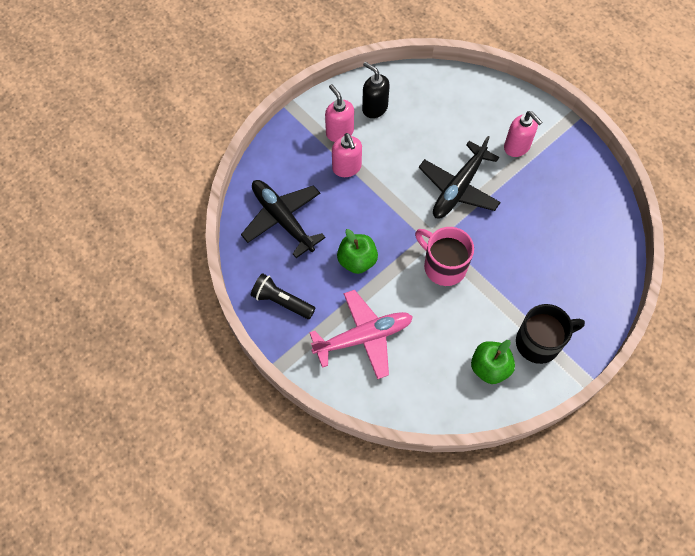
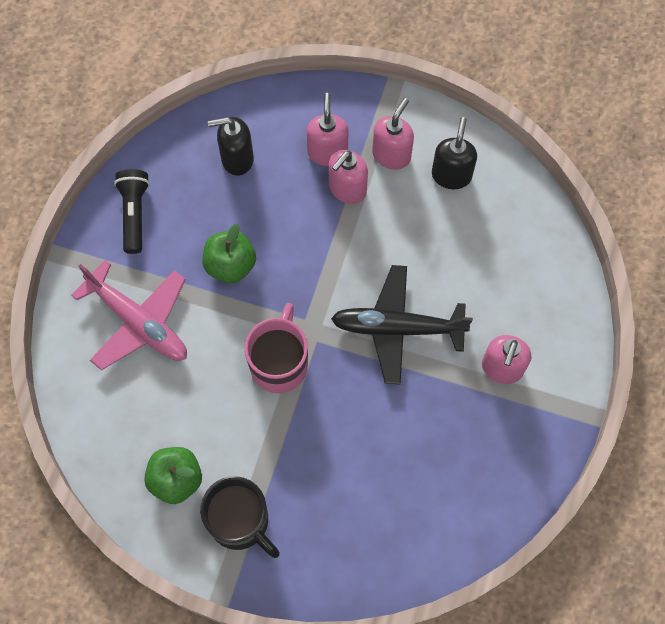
camera: 60 degrees right, 5 degrees up
(283, 219) = (237, 159): black plane -> black soap dispenser
(313, 165) = (327, 152): none -> pink soap dispenser

